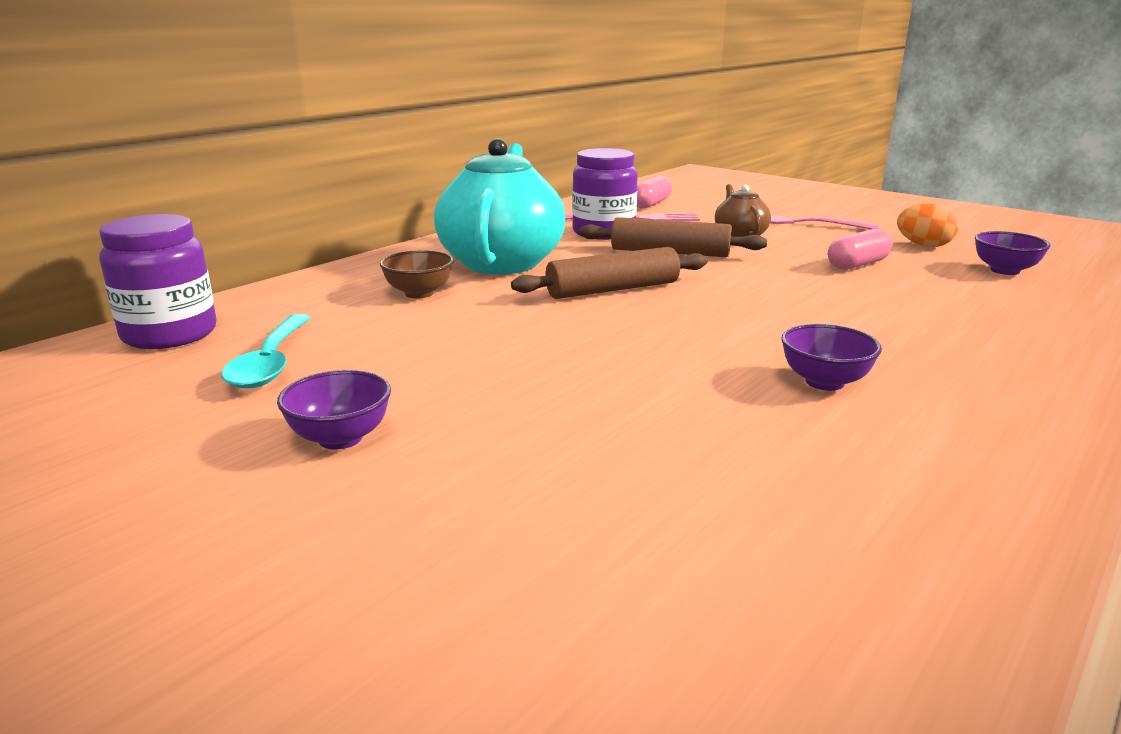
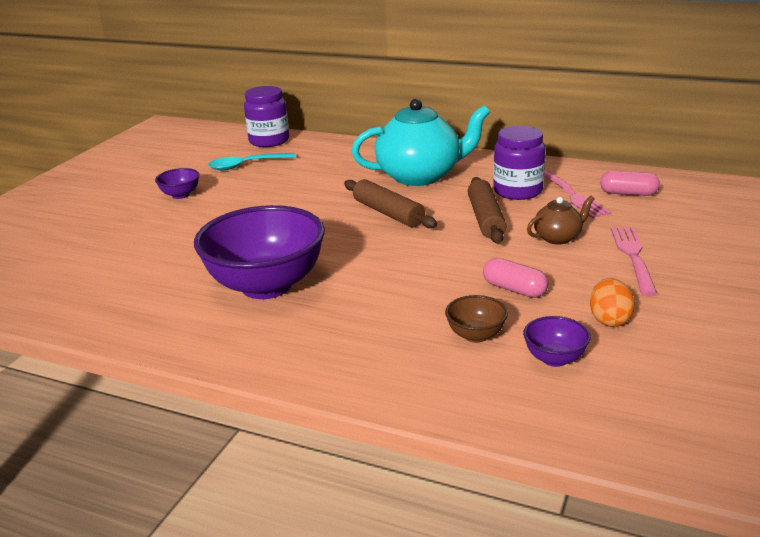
camera: 75 degrees right, 5 degrees up
(419, 293) = (349, 169): brown bowl -> brown bowl (476, 335)
(824, 382) = (266, 286): purple bowl -> purple bowl, size x2.32

